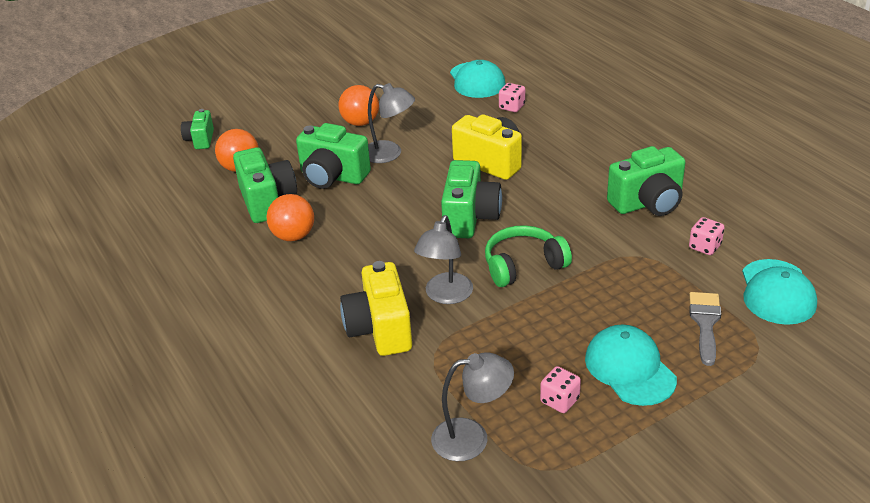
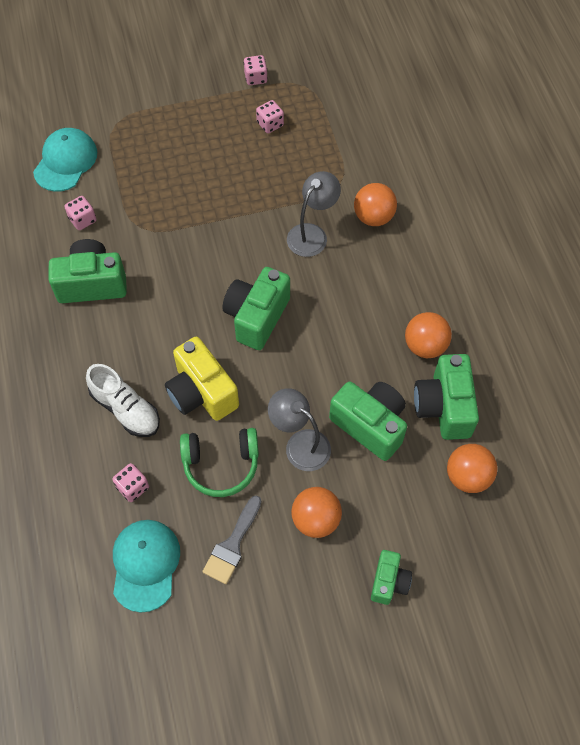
camera: 165 degrees left, 25 degrees up
(200, 140) = (512, 553): green camera -> green camera (389, 582)
(380, 329) = (373, 217): yellow camera -> orange ball
(472, 438) = (337, 115): grey lamp -> none
(523, 265) = (237, 246): green headphones -> green headphones (221, 464)
(548, 140) = (126, 409): none -> white shoe
(618, 460) = (255, 78): none -> pink dice
(630, 369) = (211, 133): turquoise cap -> none
(705, 323) = (136, 152): grey brush -> grey brush (232, 545)

